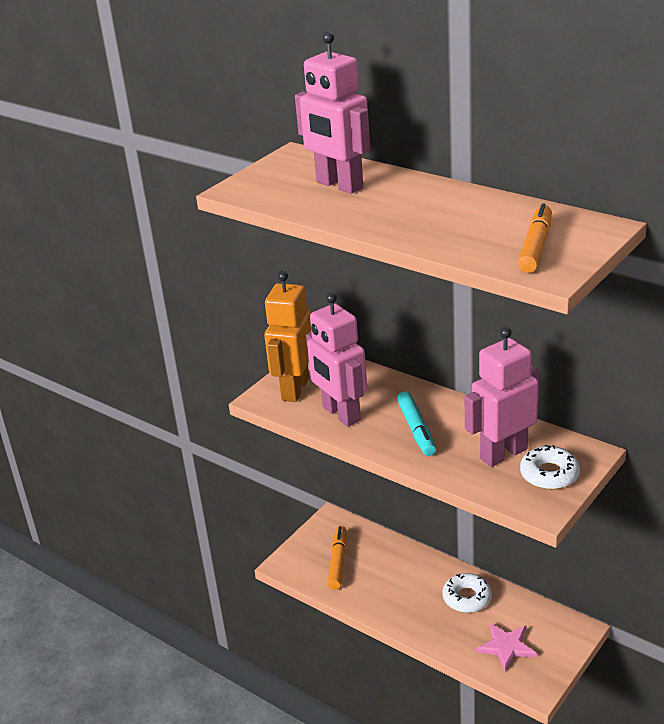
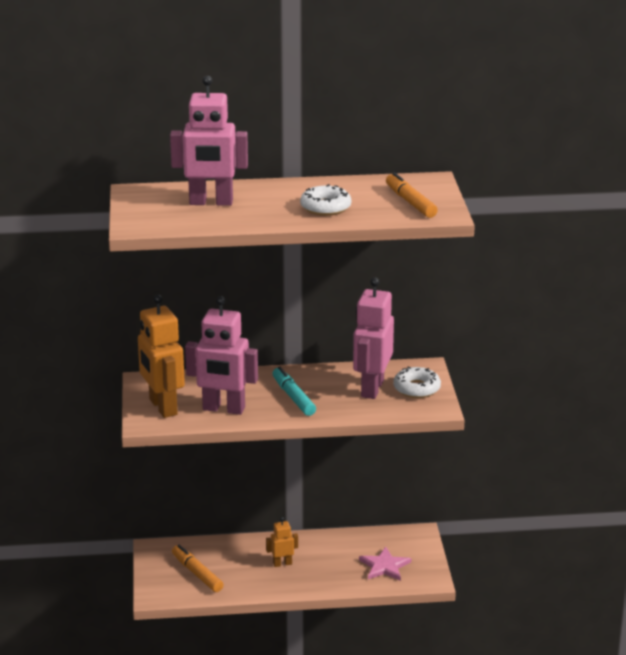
camera: 45 degrees left, 5 degrees down
(416, 429) = (293, 397): turquoise marker -> turquoise marker turned 150 degrees counterclockwise
(417, 591) = (282, 563): none -> orange robot
(467, 598) = (323, 551): white donut -> white donut (325, 207)

